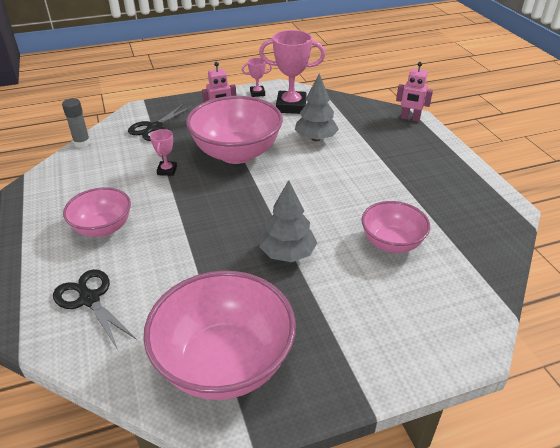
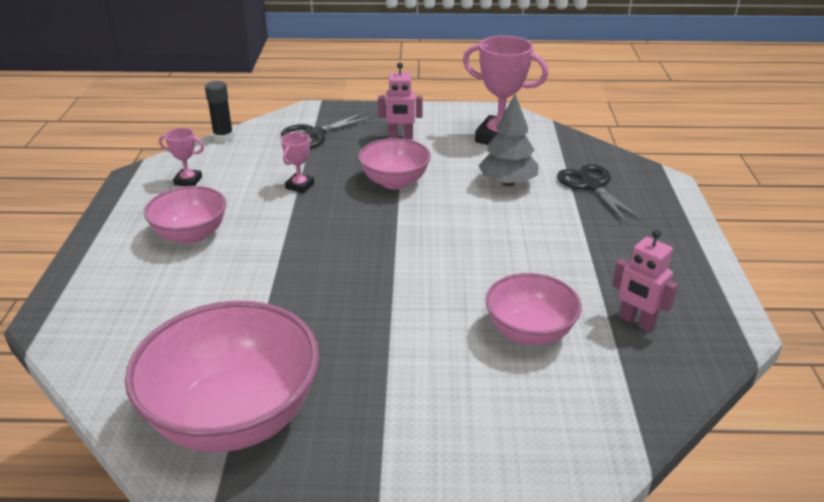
camera: 20 degrees right, 5 degrees down
(82, 143) = (223, 137): grey glue stick -> black glue stick
(89, 299) = (131, 308): black scissors -> black scissors (591, 186)
(236, 153) = (394, 182): pink bowl -> pink bowl, size x0.58
(257, 93) = (465, 115): pink trophy -> pink trophy (188, 181)
(287, 253) = (385, 313): grey tree -> none
(410, 118) = (656, 181): pink robot -> pink robot (636, 322)

